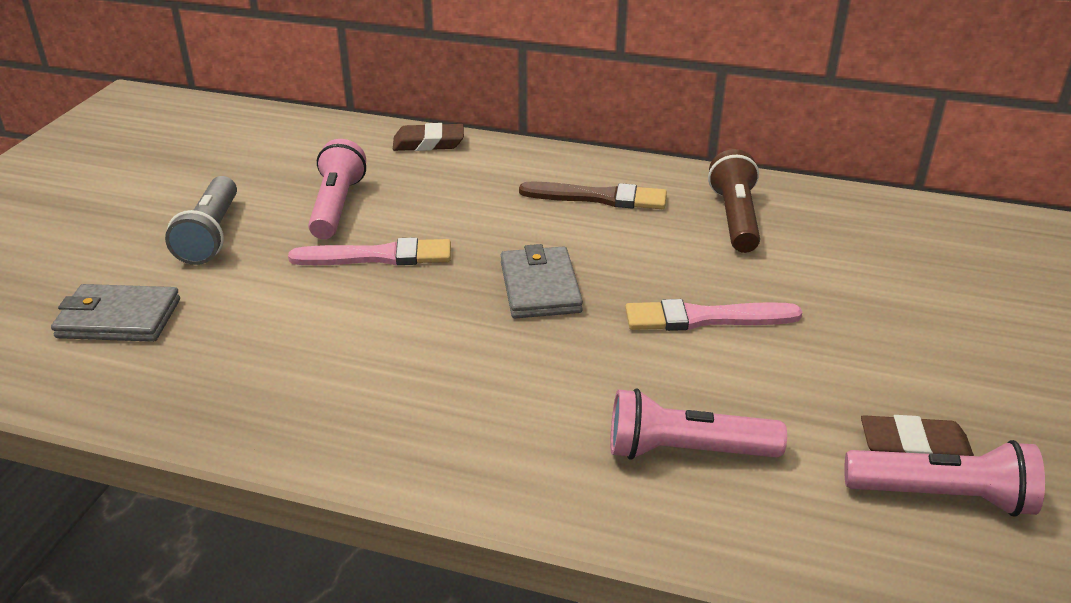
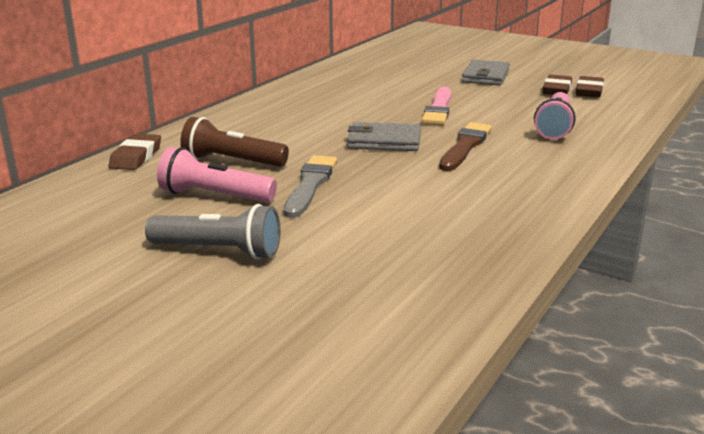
camera: 75 degrees left, 10 degrees down
(119, 318) = (343, 294): grey wallet -> grey wallet (485, 76)
(378, 256) = (310, 185): pink brush -> grey brush
(599, 198) = (282, 116): brown brush -> brown brush (465, 146)
(735, 218) = (336, 90): brown flashlight -> brown flashlight (232, 161)
(941, 496) = (589, 91): pink flashlight -> brown eraser

